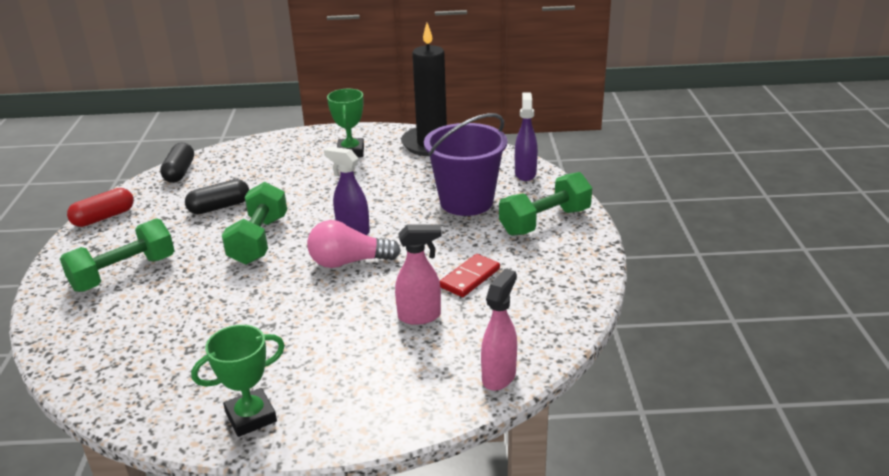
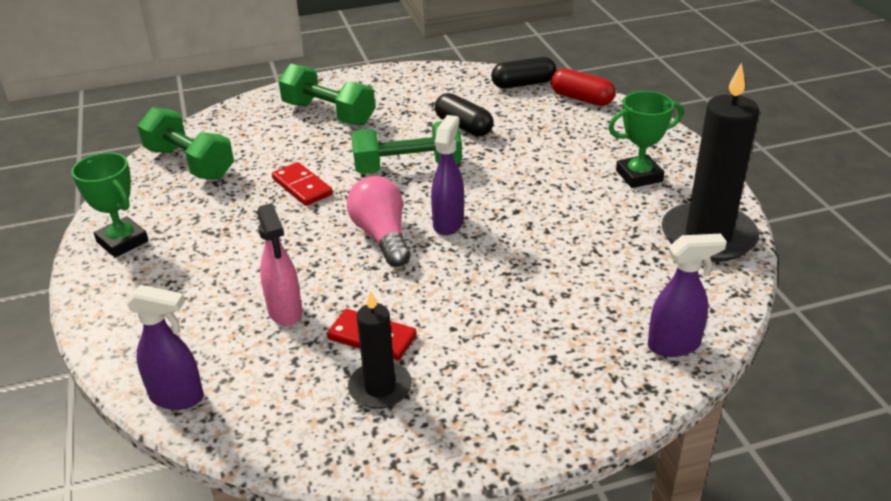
camera: 75 degrees right, 5 degrees up
(104, 217) = (418, 74): red capsule -> red capsule (581, 99)
(242, 297) = (302, 187): none -> red domino
(466, 202) = (558, 300): purple bucket -> none
(499, 376) = (177, 397): pink spray bottle -> purple spray bottle
(523, 279) = (380, 388): none -> black candle
(545, 222) = (537, 388): green dumbbell -> green dumbbell (190, 163)

